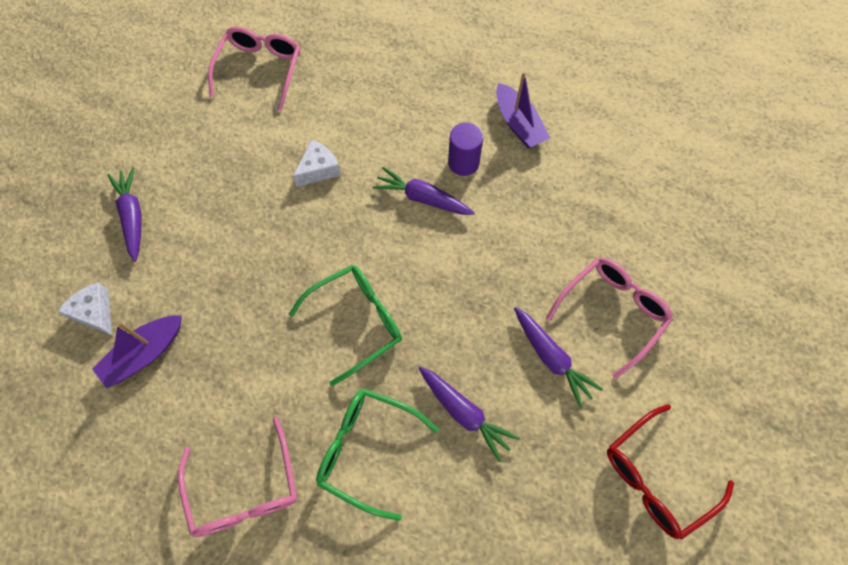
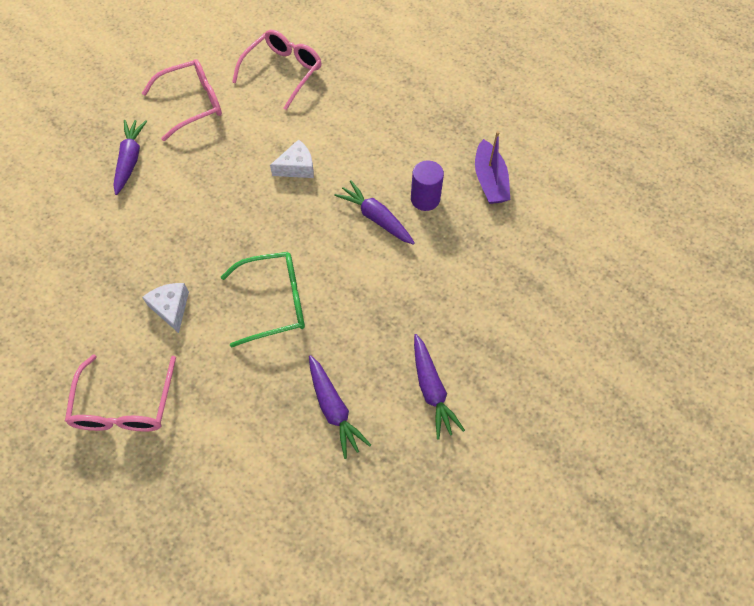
camera: 20 degrees right, 5 degrees down
(95, 312) = (69, 226): white cheese -> white cheese (171, 308)
(145, 354) = (93, 271): purple boat -> none
(368, 450) = (239, 410): green glasses -> none
(611, 313) = (504, 370): pink glasses -> pink glasses (191, 104)
(657, 476) = (484, 526): red glasses -> none

